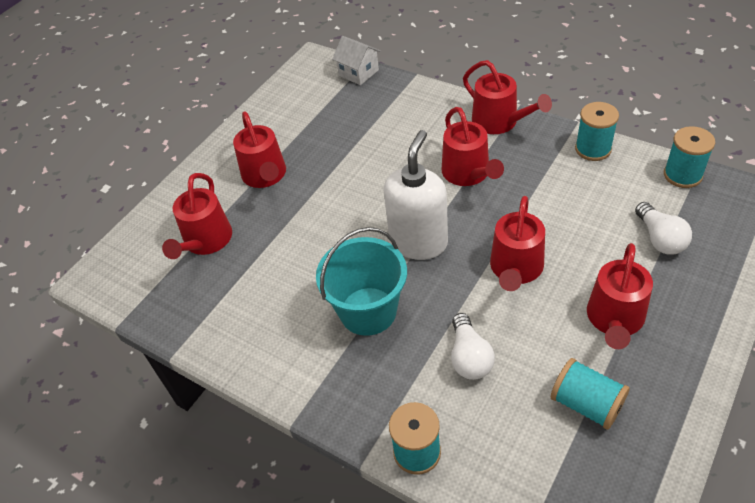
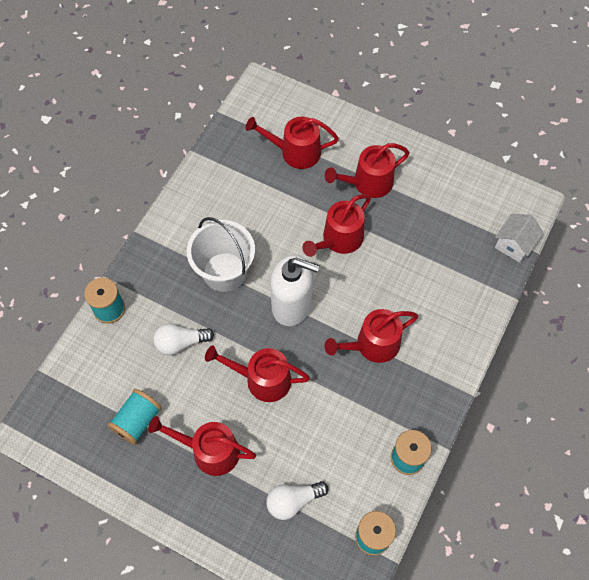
camera: 80 degrees right, 15 degrees up
(368, 311) = (224, 272): turquoise bucket -> white bucket
(499, 122) = (444, 374): red watering can -> red watering can (339, 239)

